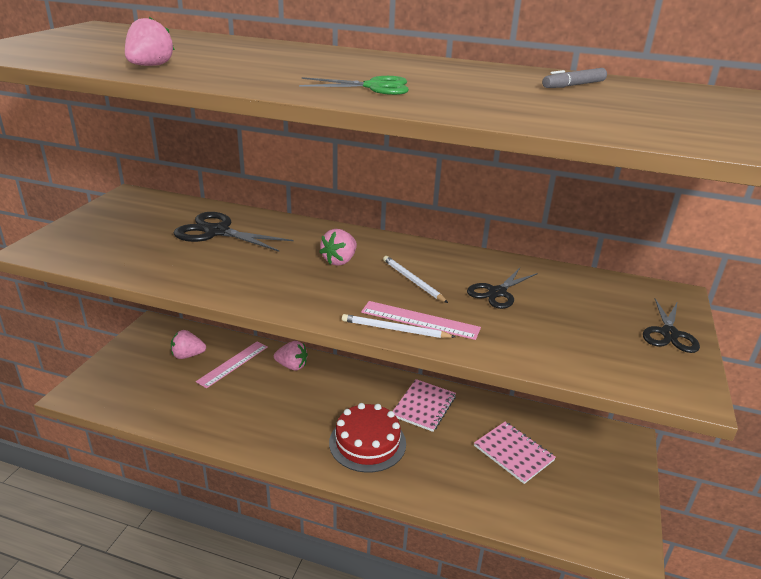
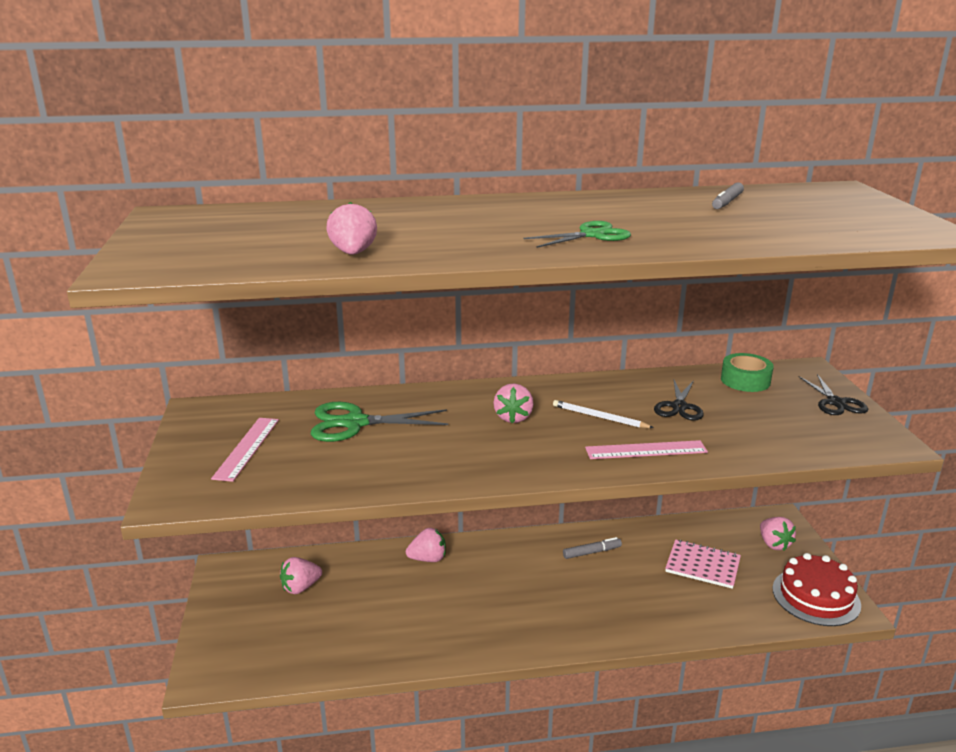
camera: 25 degrees left, 5 degrees down
(217, 232) = (354, 423): black scissors -> green scissors
(233, 364) = (362, 578): pink ruler -> pink ruler (247, 448)
(367, 443) = (570, 605): red cake -> red cake (816, 596)
(395, 329) = (635, 465): white pencil -> none
(424, 406) = (591, 552): pink notebook -> grey marker
(592, 287) = (745, 380): none -> green tape
(601, 459) = (774, 544): none -> pink strawberry

